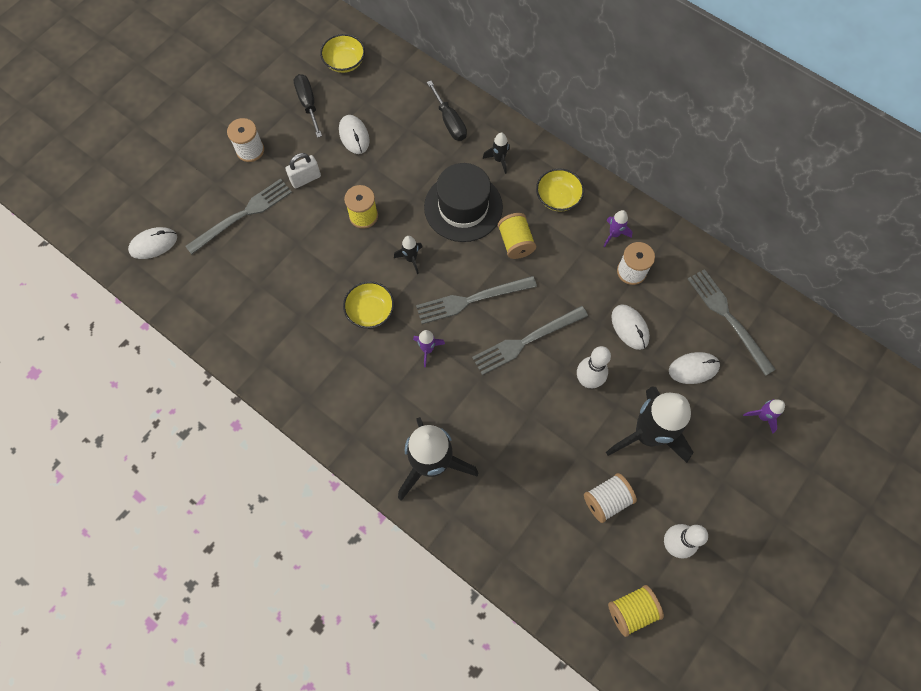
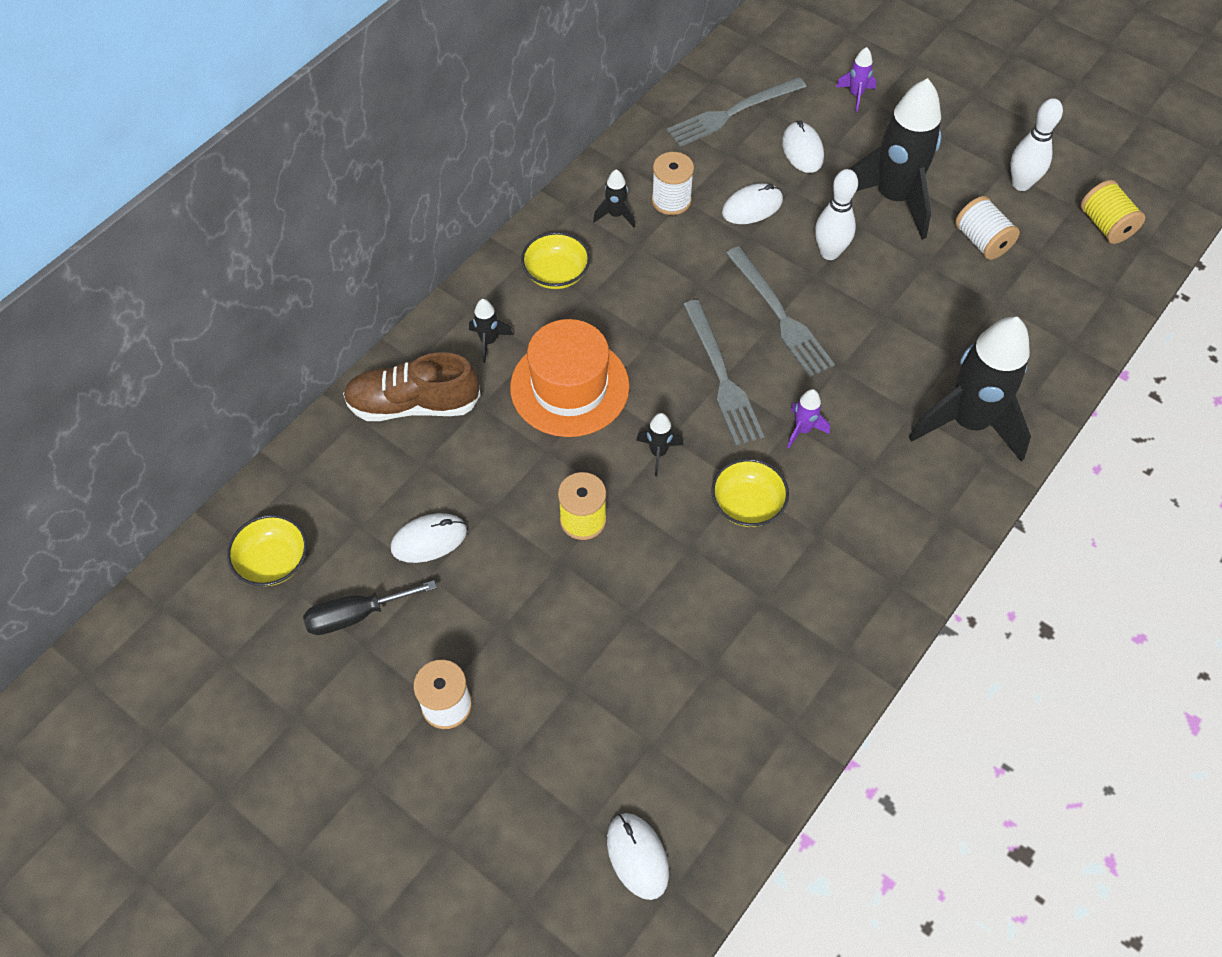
camera: 90 degrees left, 10 degrees down
(243, 215) = (579, 705): grey fork -> none
(305, 179) = (510, 609): white padlock -> none
(449, 122) = (413, 404): black screwdriver -> brown shoe
(463, 207) = (569, 387): black hat -> orange hat
(515, 243) = (629, 324): yellow spool -> none
(614, 234) = (616, 215): purple rocket -> black rocket

